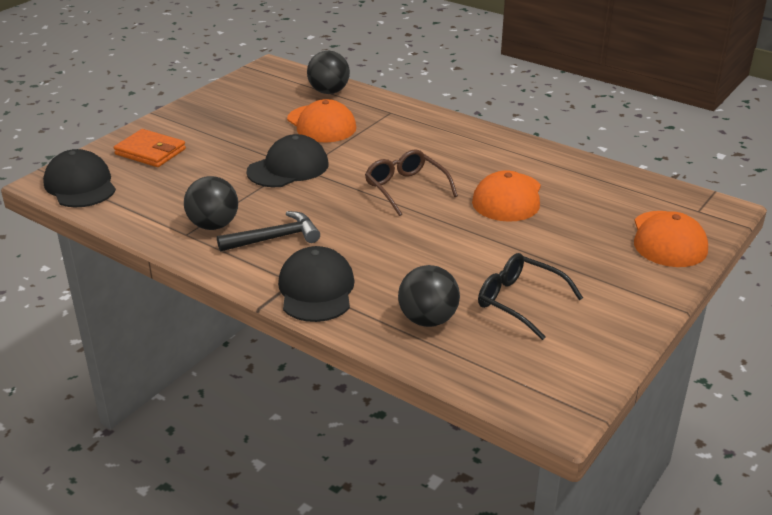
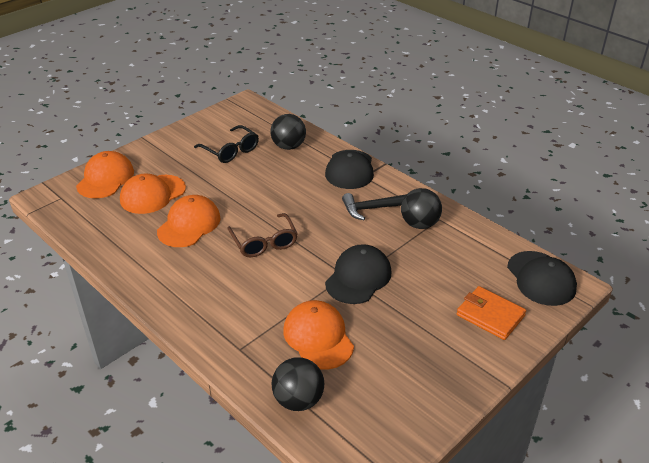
camera: 170 degrees left, 5 degrees up
(288, 168) = (358, 277): black cap -> black cap turned 150 degrees clockwise
(583, 226) = (152, 194): none -> orange cap

